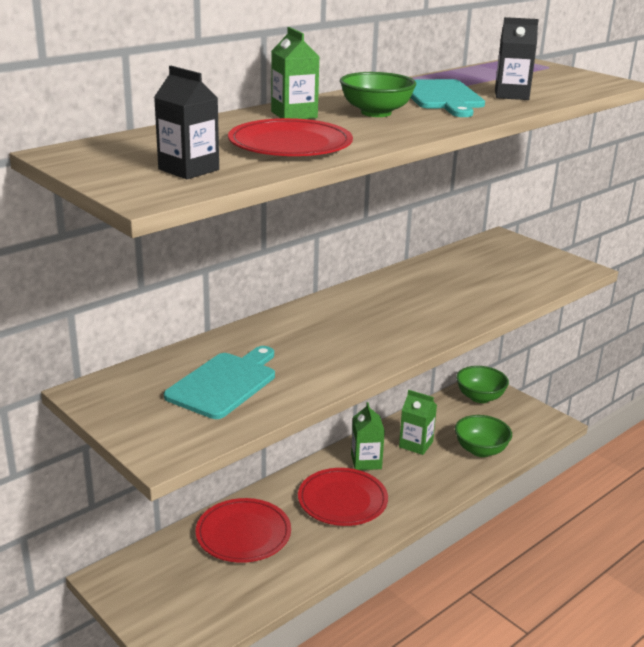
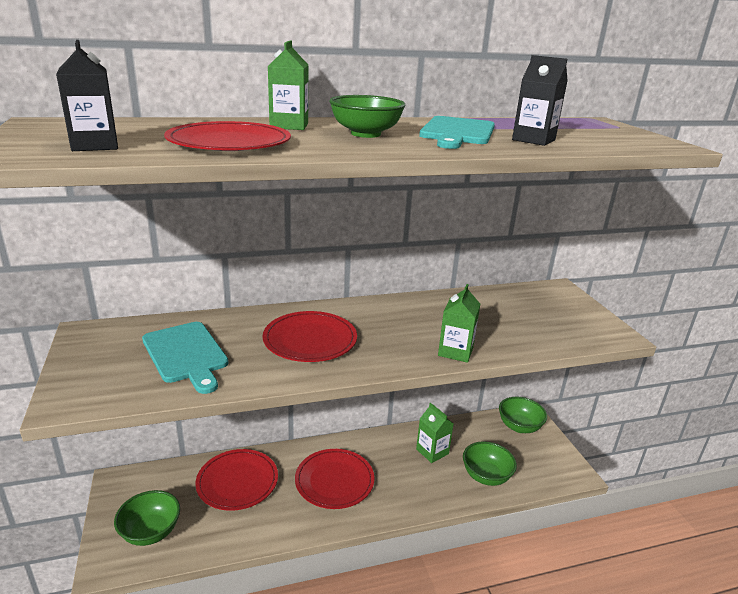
camera: 25 degrees right, 0 degrees up
(194, 607) = (150, 532): none -> green bowl
(224, 383) = (186, 354): turquoise cutting board -> turquoise cutting board turned 90 degrees clockwise
(328, 340) = (310, 340): none -> red plate
(366, 461) = (379, 453): green carton -> green carton (455, 351)

